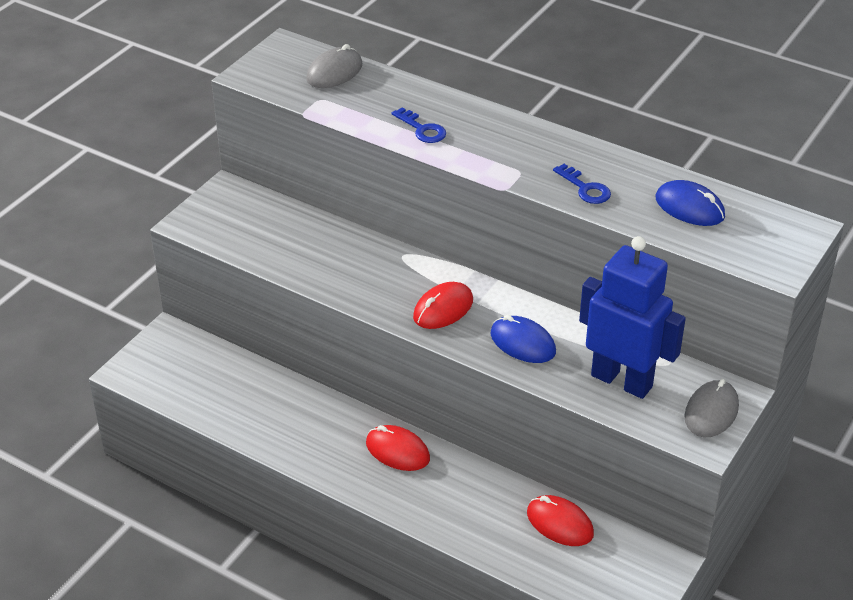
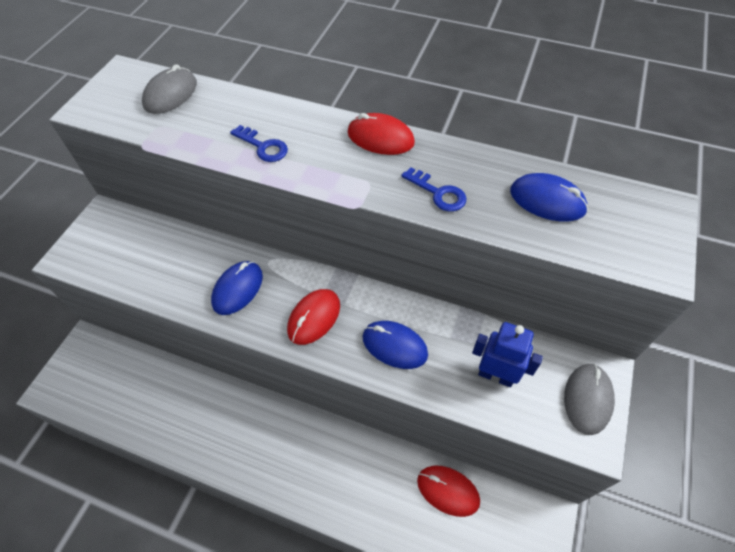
camera: 10 degrees left, 15 degrees up
(366, 274) = (238, 289): none -> blue mouse
(397, 451) = (295, 435): red mouse -> red mouse (380, 138)
(622, 381) = (496, 375): blue robot -> blue robot, size x0.60

